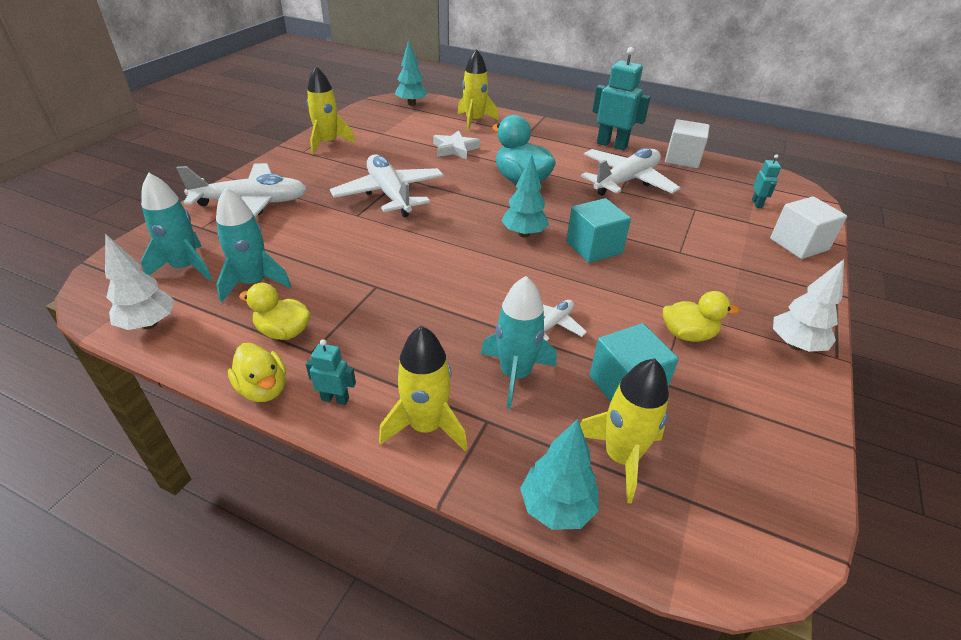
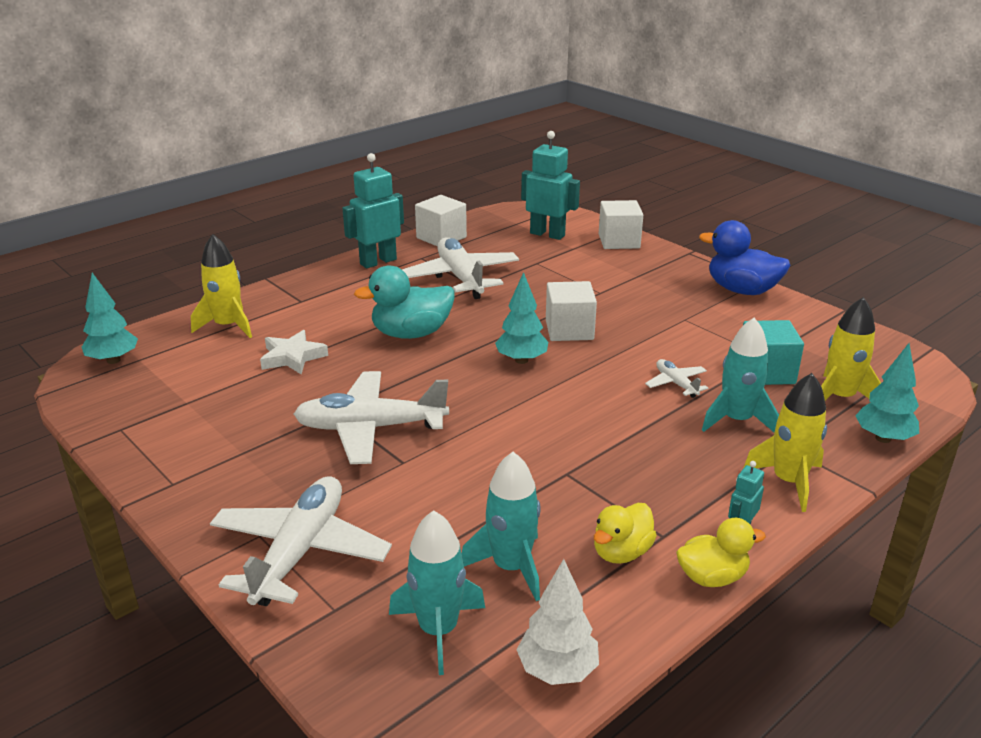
camera: 65 degrees left, 10 degrees down
(328, 143) = (169, 455): yellow rocket -> none
(594, 247) = (569, 330): turquoise cube -> white cube
(687, 334) = (714, 327): yellow duck -> none
(757, 203) = (547, 234): turquoise robot -> turquoise robot, size x2.03
(795, 345) = (742, 290): white tree -> blue duck

